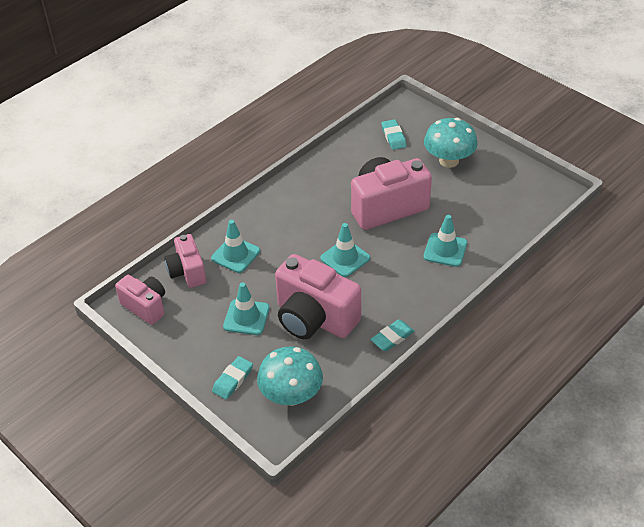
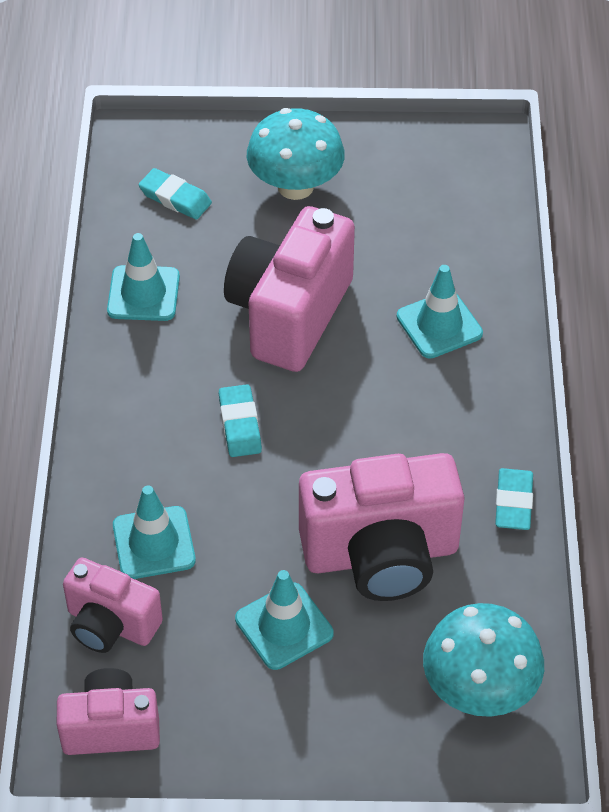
camera: 45 degrees left, 5 degrees up
(233, 380) = (374, 733): turquoise eraser -> turquoise eraser (240, 424)
(345, 258) = (320, 433): turquoise traffic cone -> turquoise traffic cone (143, 294)

